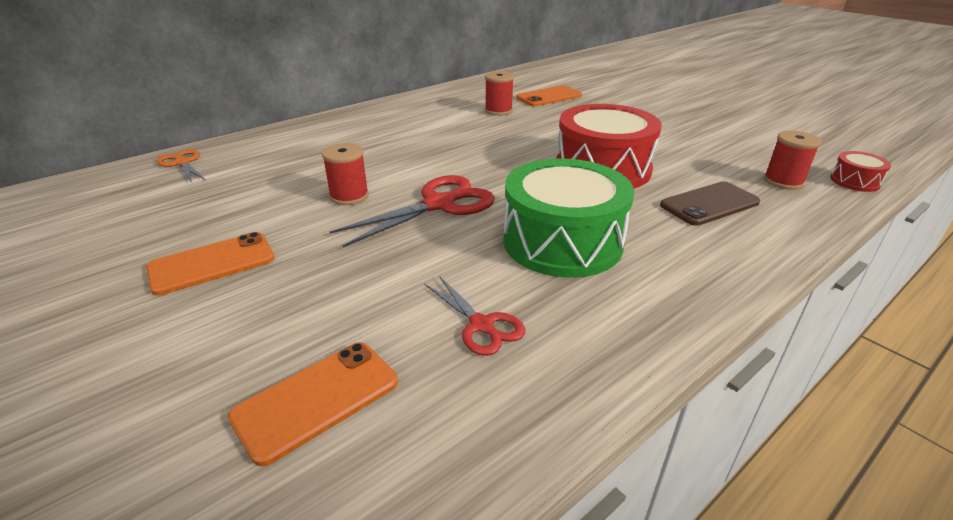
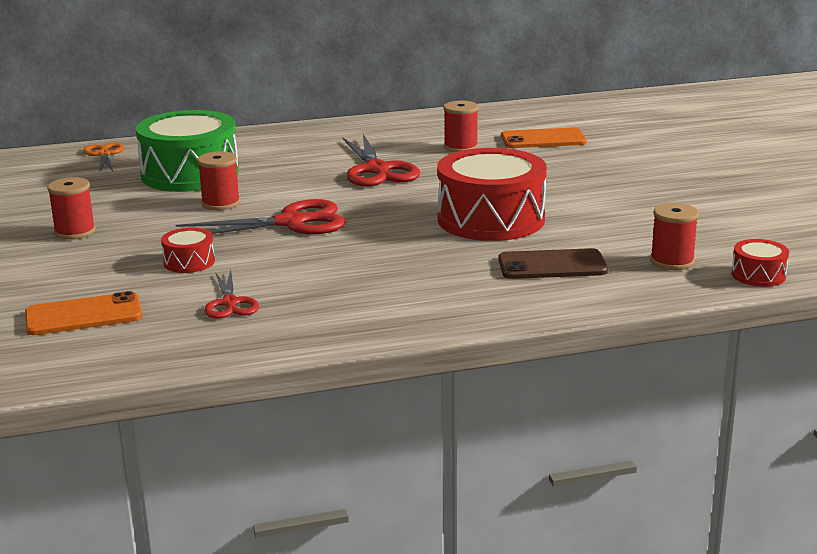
camera: 25 degrees right, 10 degrees down
(212, 263) = (75, 232): orange phone -> red spool
(381, 276) = (189, 262): none -> red drum
(456, 139) = (377, 170): none -> red scissors
(562, 242) = (363, 267): green drum -> green drum (190, 174)

